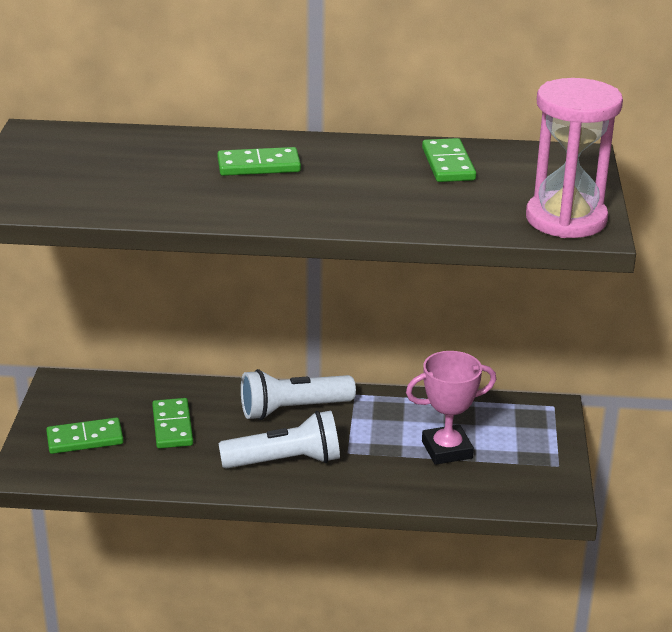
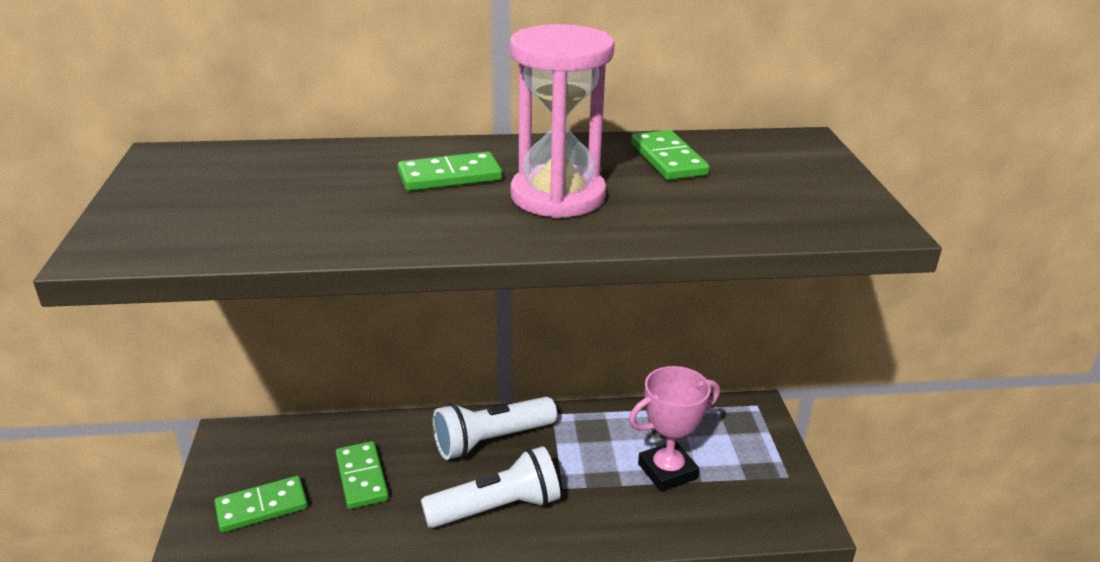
camera: 10 degrees left, 0 degrees up
(566, 219) = (837, 213): pink hourglass -> pink hourglass (558, 196)

